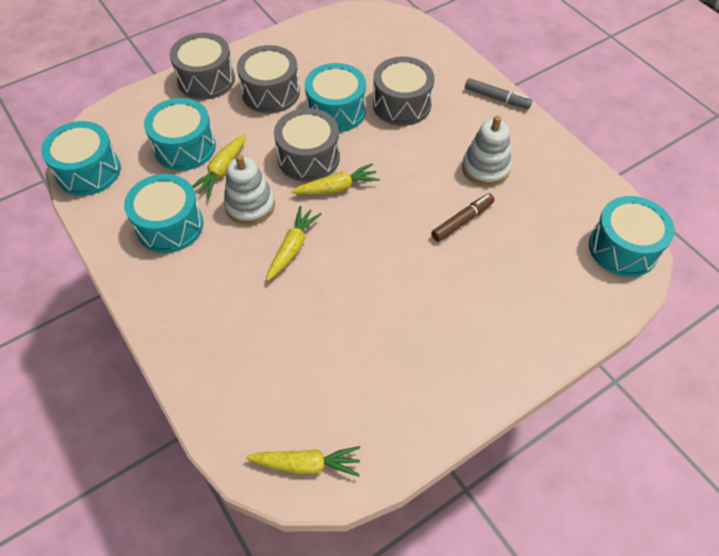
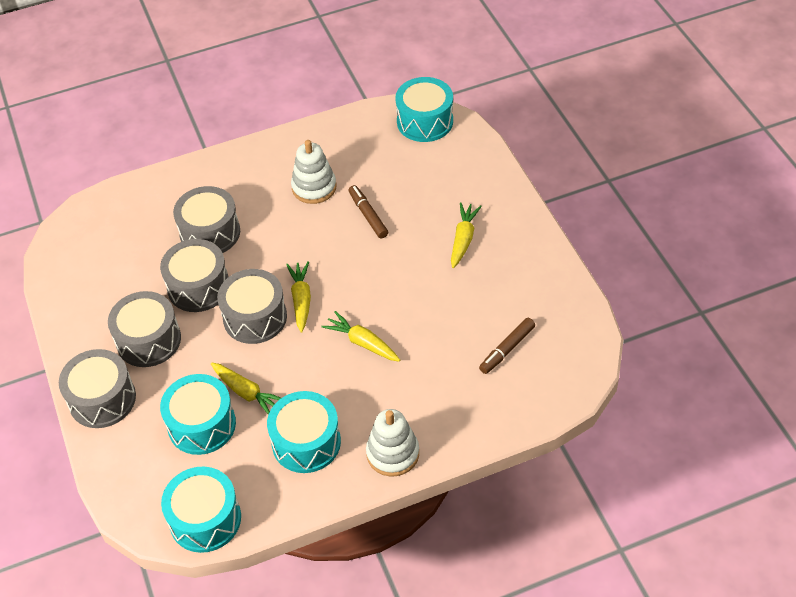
camera: 75 degrees left, 5 degrees down
(250, 206) = (302, 372): white stacking toy -> white stacking toy (393, 453)
(305, 387) = (507, 349): none -> brown marker
(306, 464) = (574, 355): yellow carrot -> yellow carrot (463, 239)
(336, 111) = (198, 287): turquoise drum -> grey drum
(496, 98) = (230, 161): grey marker -> none

